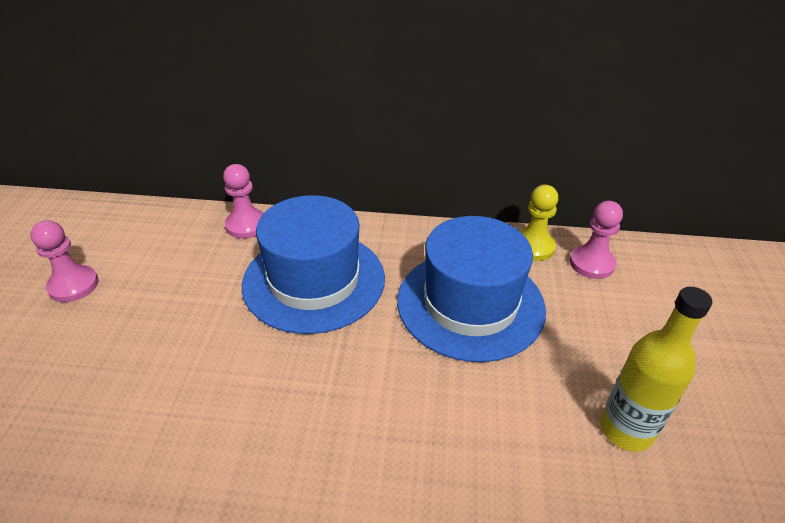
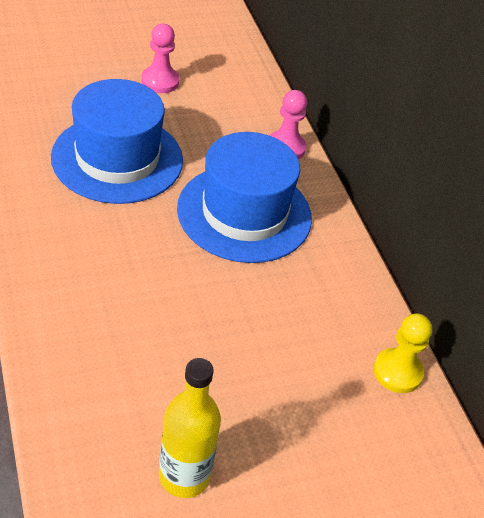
camera: 60 degrees right, 5 degrees up
(470, 304) = (279, 332): blue hat -> blue hat (117, 158)
(591, 263) = (404, 431): pink pawn -> none

